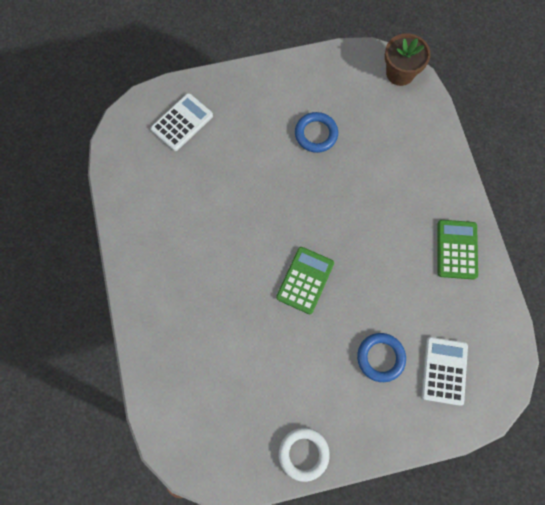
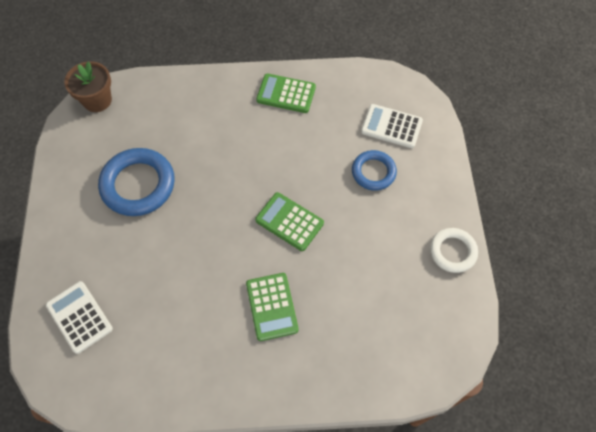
camera: 80 degrees left, 10 degrees down
(215, 280) = (271, 306): none -> green calculator
(316, 134) = (138, 185): blue ring -> blue ring, size x1.66

